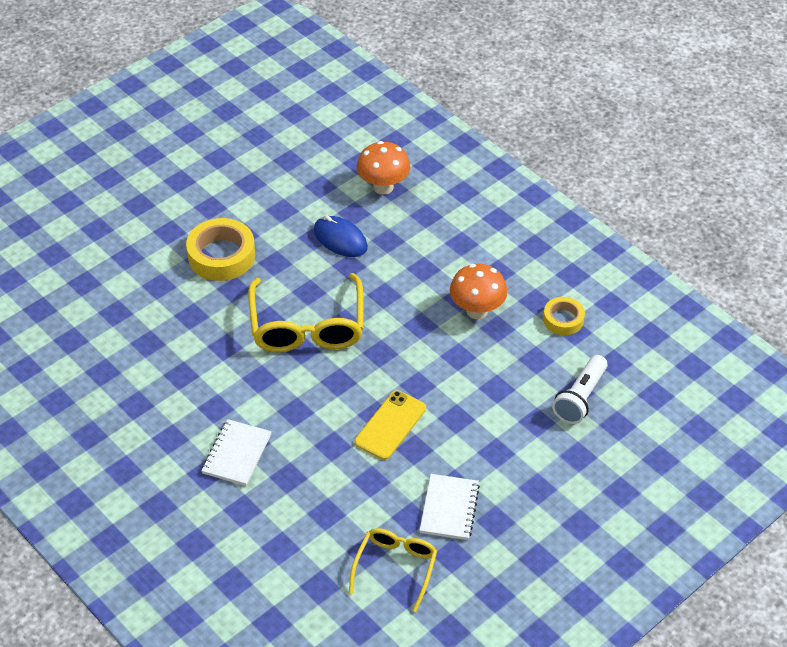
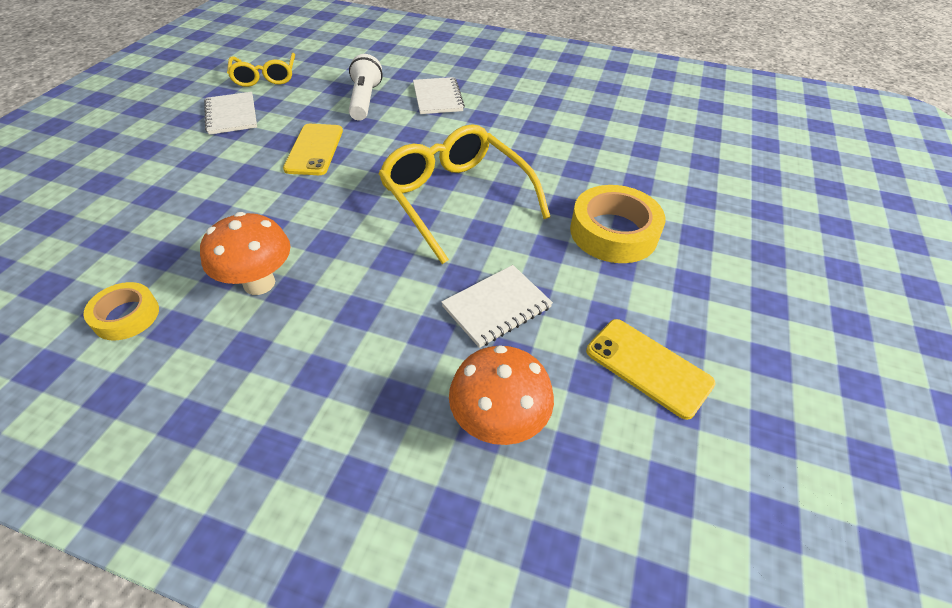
camera: 150 degrees right, 0 degrees up
(286, 179) = (648, 367): none -> yellow phone
(340, 239) = (497, 307): blue mouse -> white notebook
(580, 398) = (98, 232): white flashlight -> white flashlight (364, 100)

